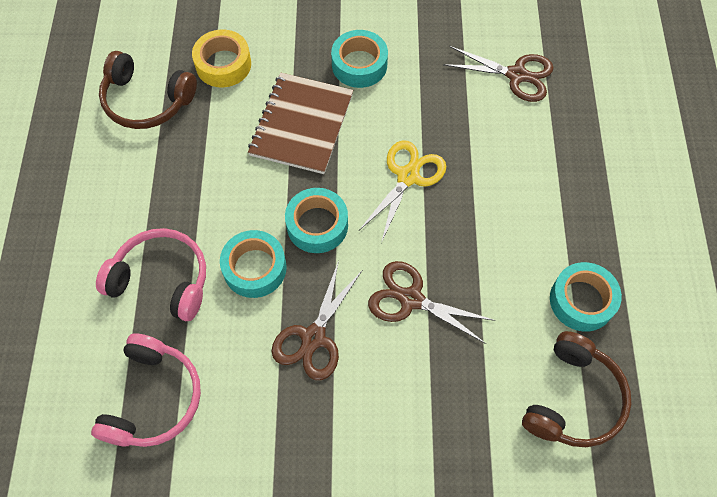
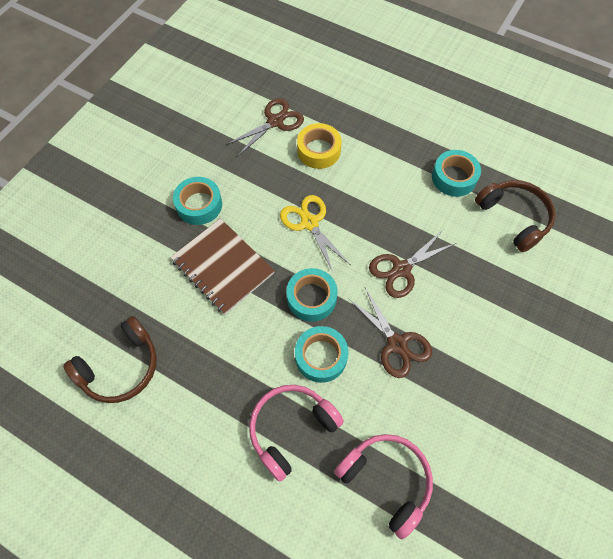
camera: 60 degrees left, 0 degrees up
(223, 64) = (129, 294): yellow tape -> yellow tape (319, 150)

